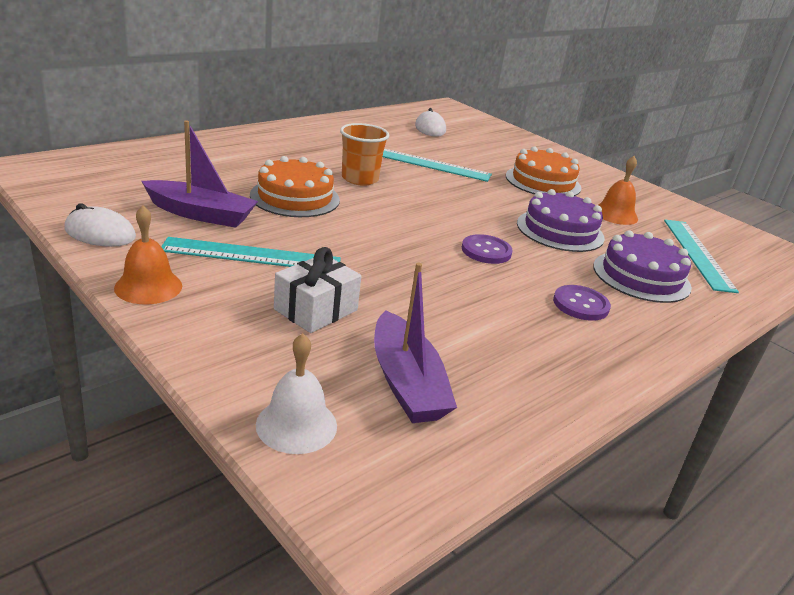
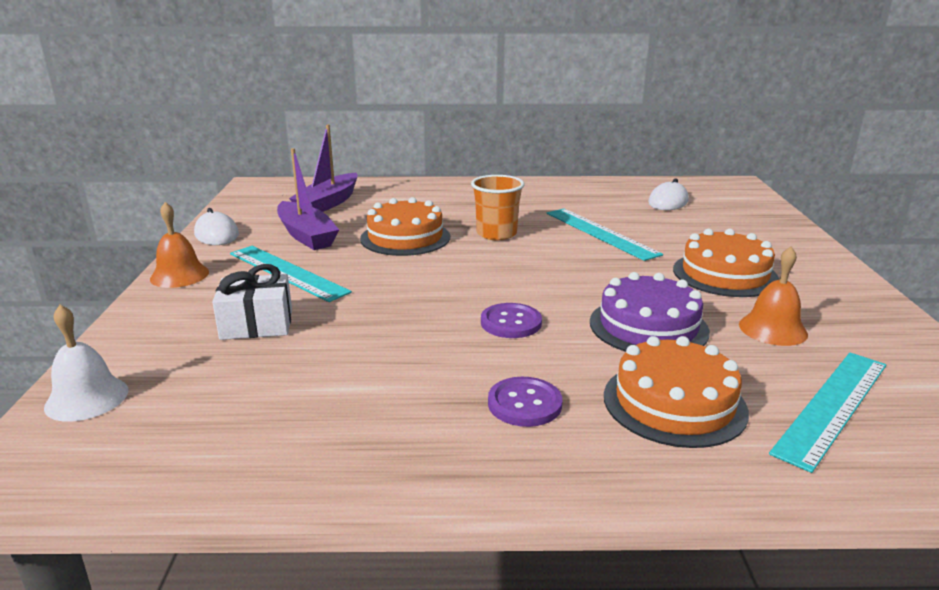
camera: 45 degrees right, 5 degrees down
(406, 383) = (215, 403): purple boat -> purple boat (328, 203)
(641, 276) = (674, 403): purple cake -> orange cake

